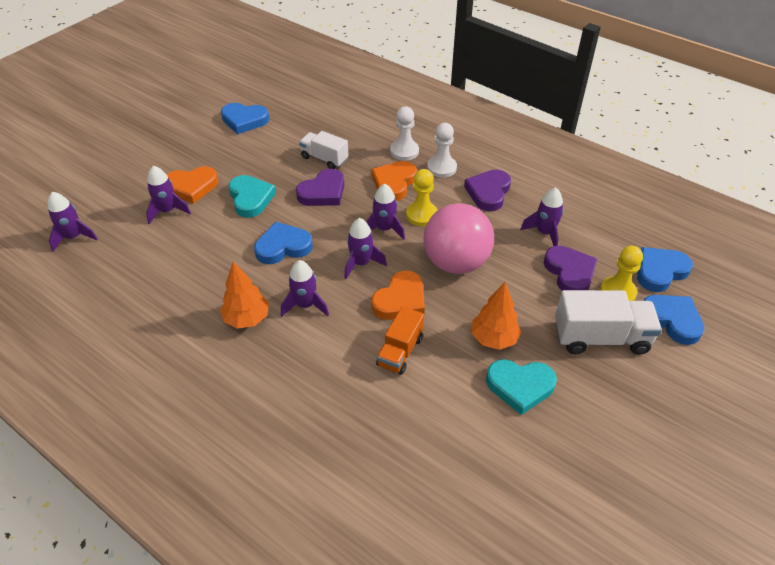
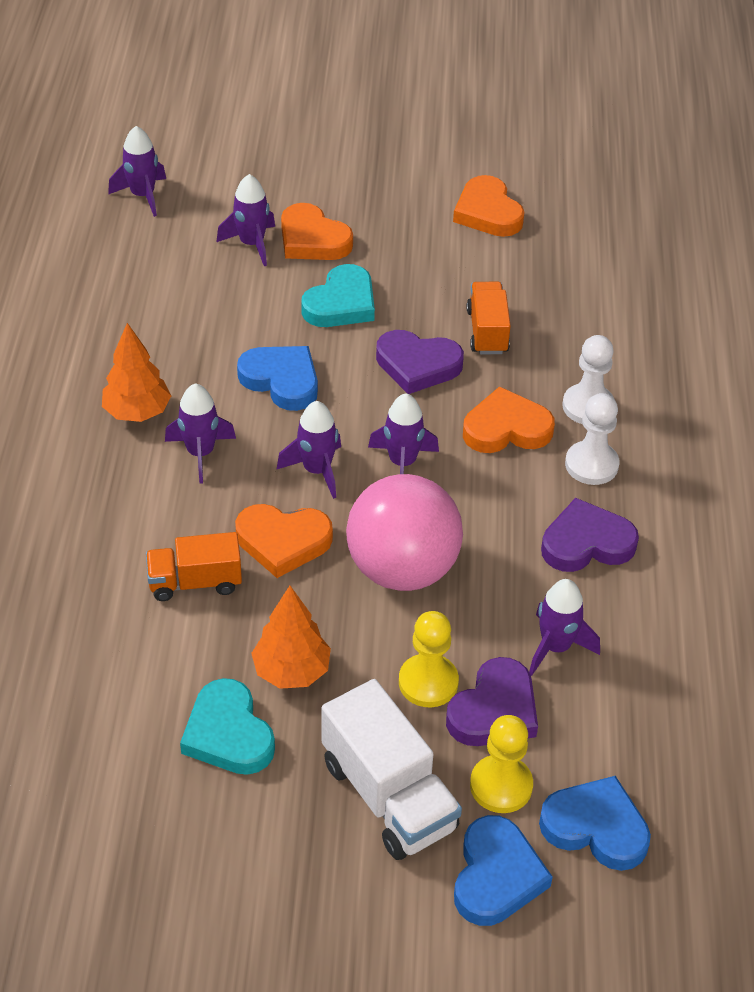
camera: 55 degrees right, 0 degrees up
(244, 120) = (488, 212): blue heart -> orange heart
(324, 159) = (487, 331): white truck -> orange truck
(421, 215) = (466, 489): yellow pawn -> yellow pawn (428, 682)

